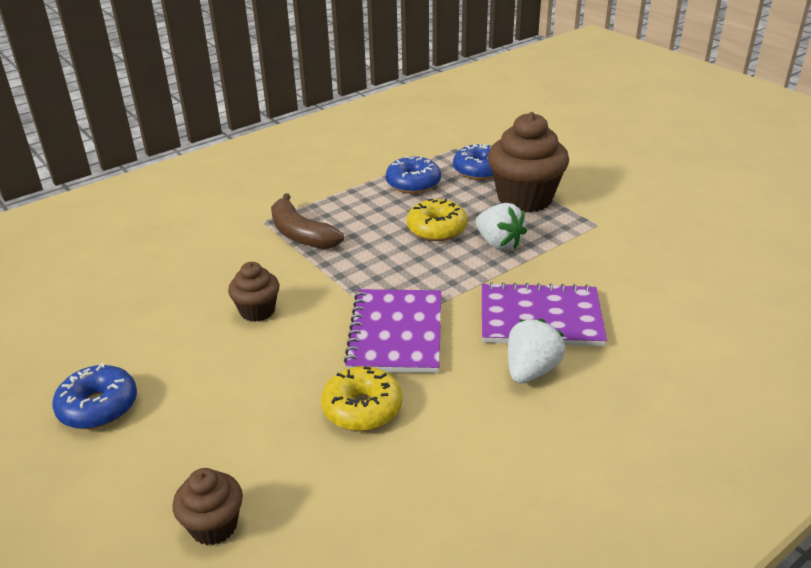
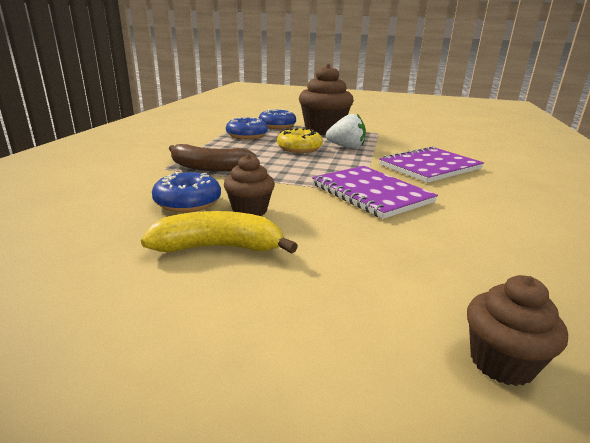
camera: 40 degrees left, 10 degrees down
(98, 407) = (202, 329): blue donut -> blue donut (188, 202)
(185, 343) = (219, 247): none -> yellow banana
(362, 408) = (432, 234): yellow donut -> none
(531, 370) = (474, 186): white strawberry -> none

